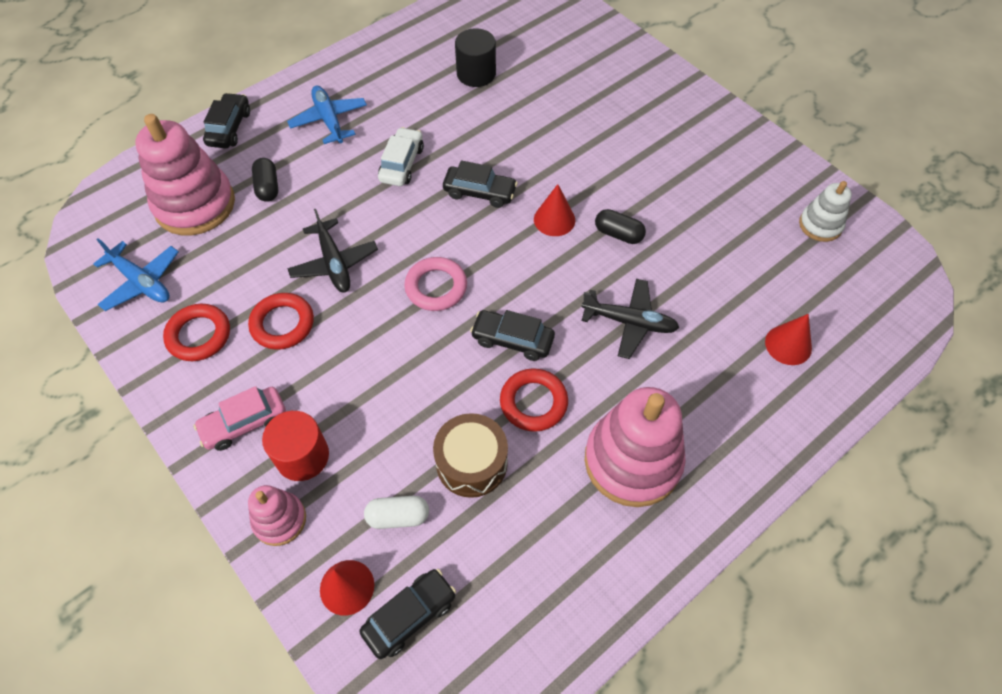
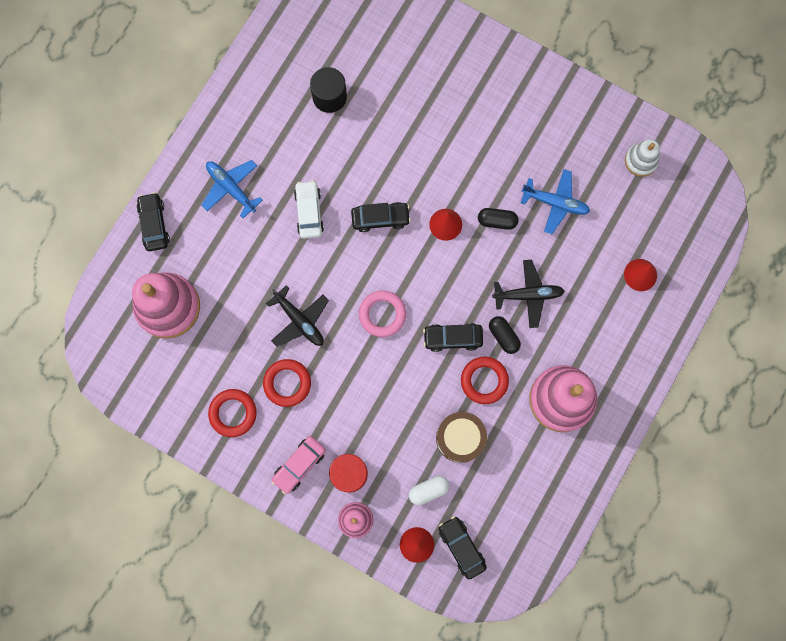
camera: 20 degrees left, 20 degrees up
(142, 282) = (167, 386): blue plane -> blue plane (555, 203)
(268, 187) = (215, 271): black capsule -> black capsule (503, 336)
(409, 615) = (461, 547): black car -> black car turned 60 degrees counterclockwise

